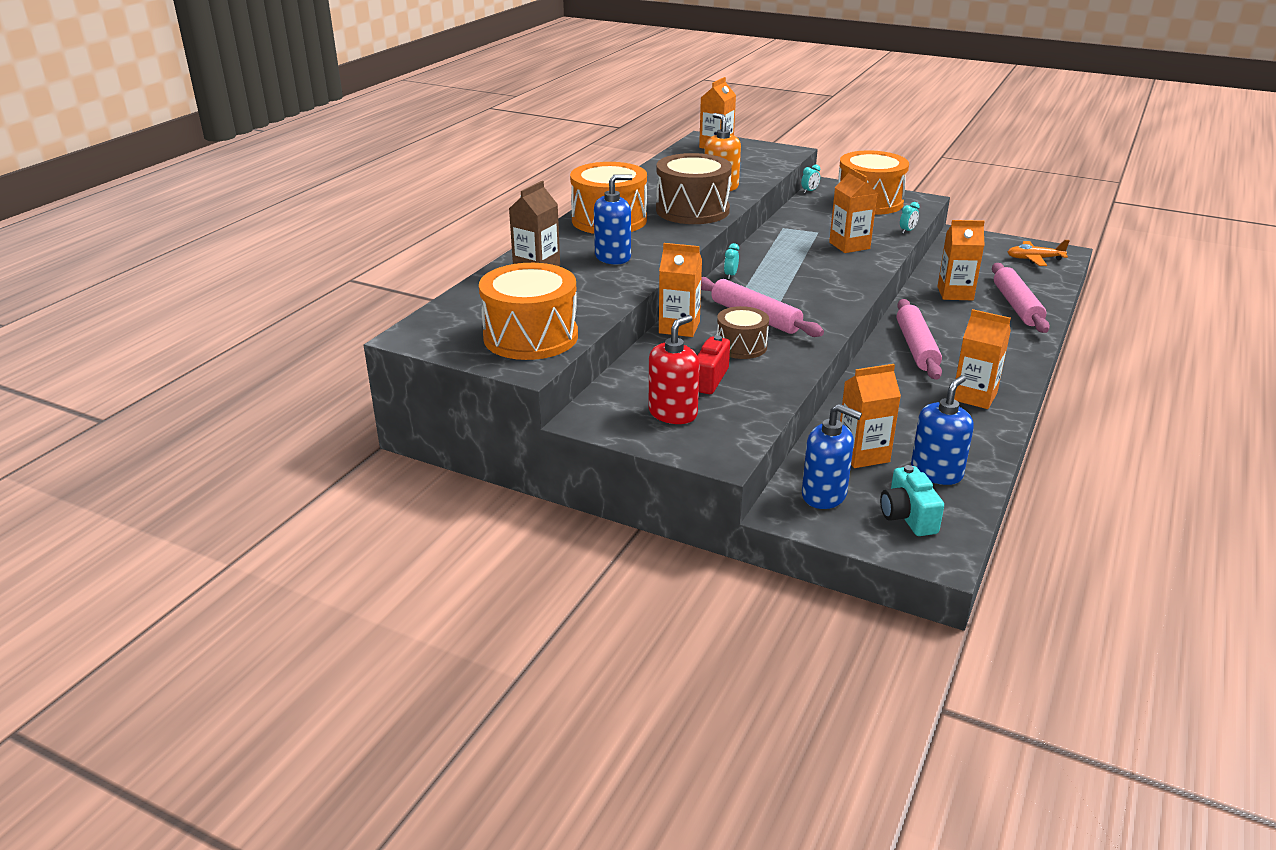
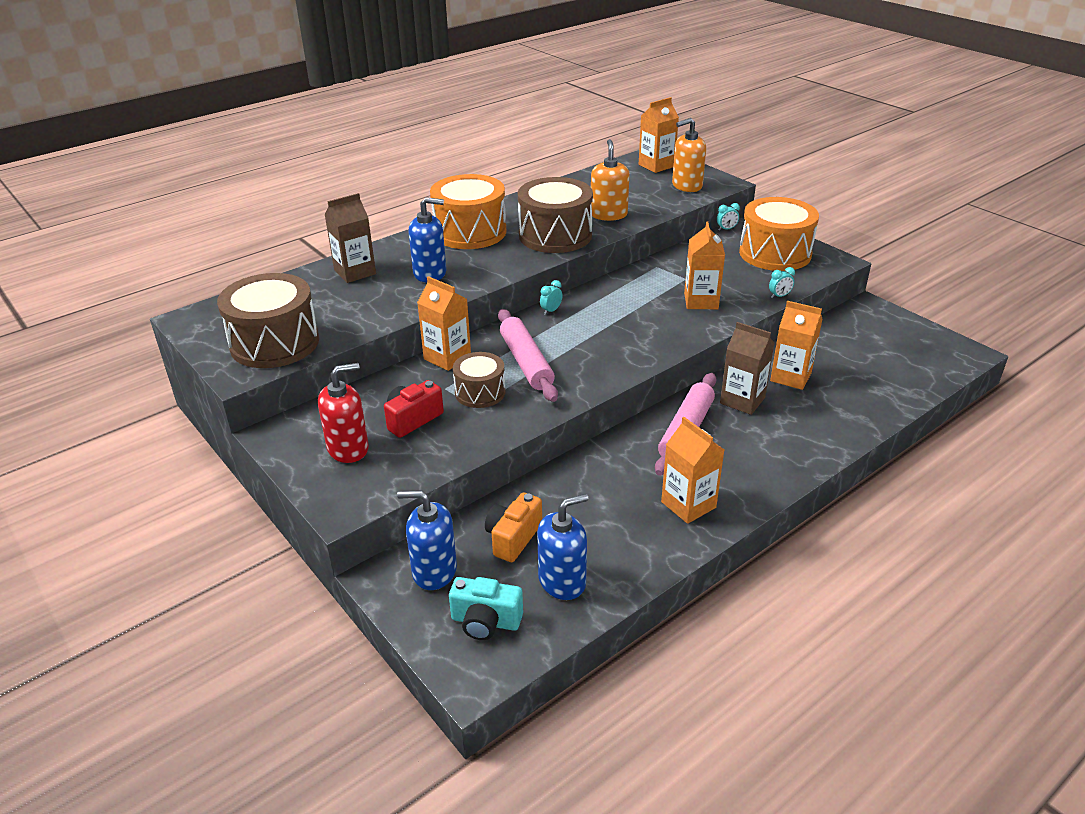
camera: 25 degrees right, 5 degrees up
(531, 337) = (274, 343): orange drum -> brown drum
(761, 157) = (686, 186): none -> orange soap dispenser
(824, 495) = (434, 571): blue soap dispenser -> blue soap dispenser turned 135 degrees clockwise
(863, 454) = (513, 538): orange carton -> orange camera
(907, 517) = (485, 621): turquoise camera -> turquoise camera turned 90 degrees counterclockwise
(936, 317) = (742, 400): none -> brown carton
(1016, 306) = (843, 408): pink rolling pin -> none
(1034, 259) = (923, 354): orange plane -> none

